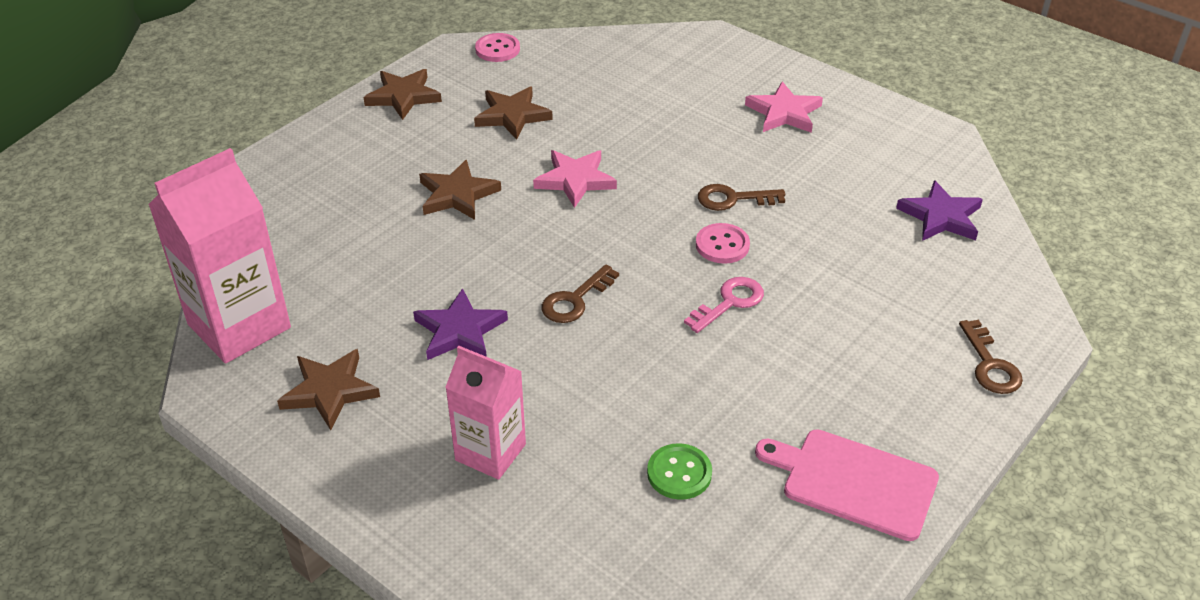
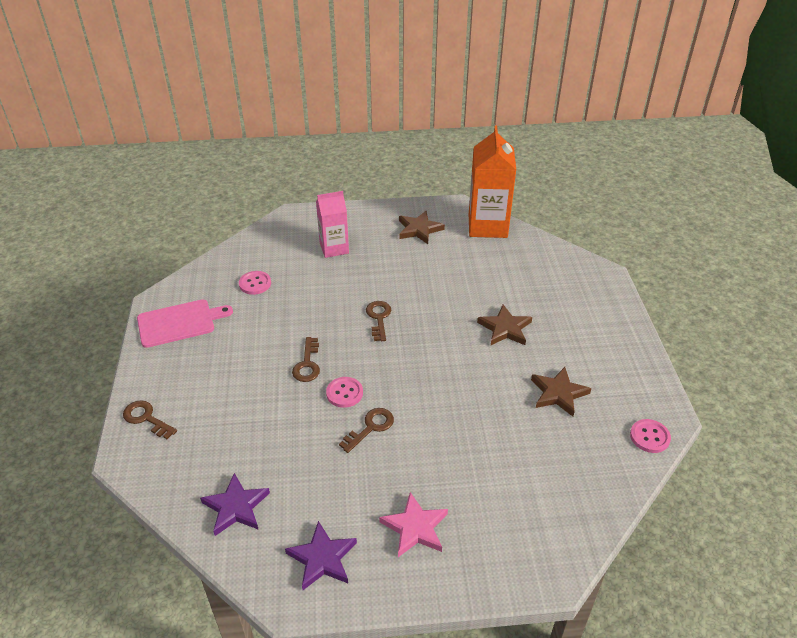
camera: 135 degrees right, 0 degrees up
(239, 326) = (487, 226): pink carton -> orange carton
(403, 96) = (629, 362): brown star -> none
(460, 331) = (407, 276): purple star -> purple star (322, 558)
(575, 180) = (465, 377): pink star -> none
(679, 473) = (255, 284): green button -> pink button
(729, 302) = (307, 364): pink key -> brown key

